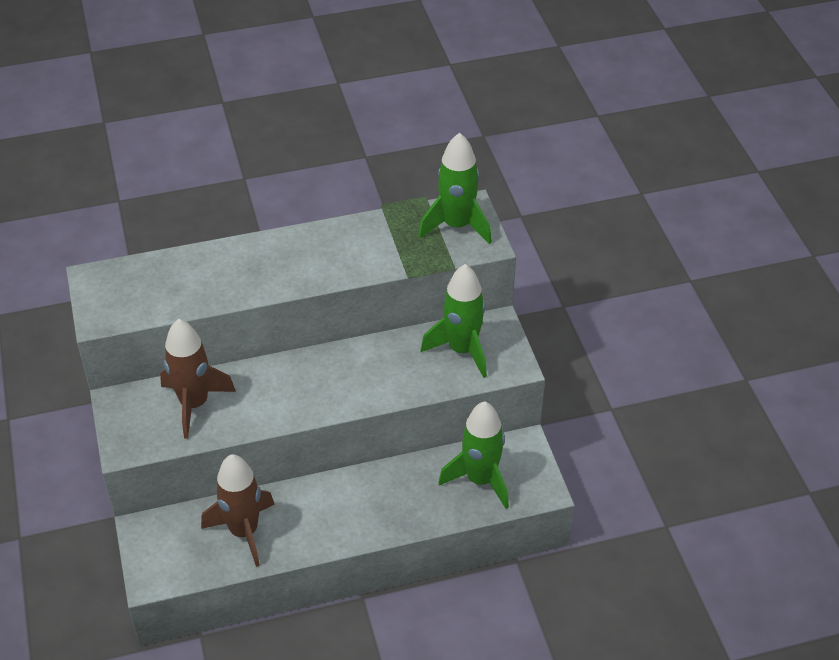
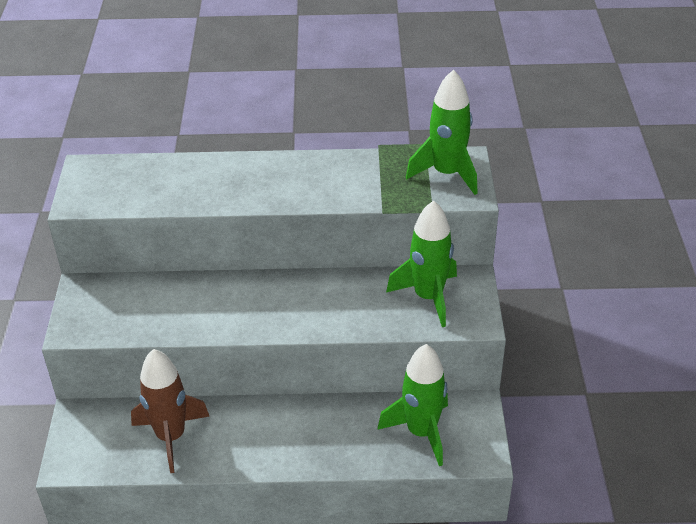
camera: 15 degrees right, 5 degrees down
(194, 404) = (151, 302): brown rocket -> none

